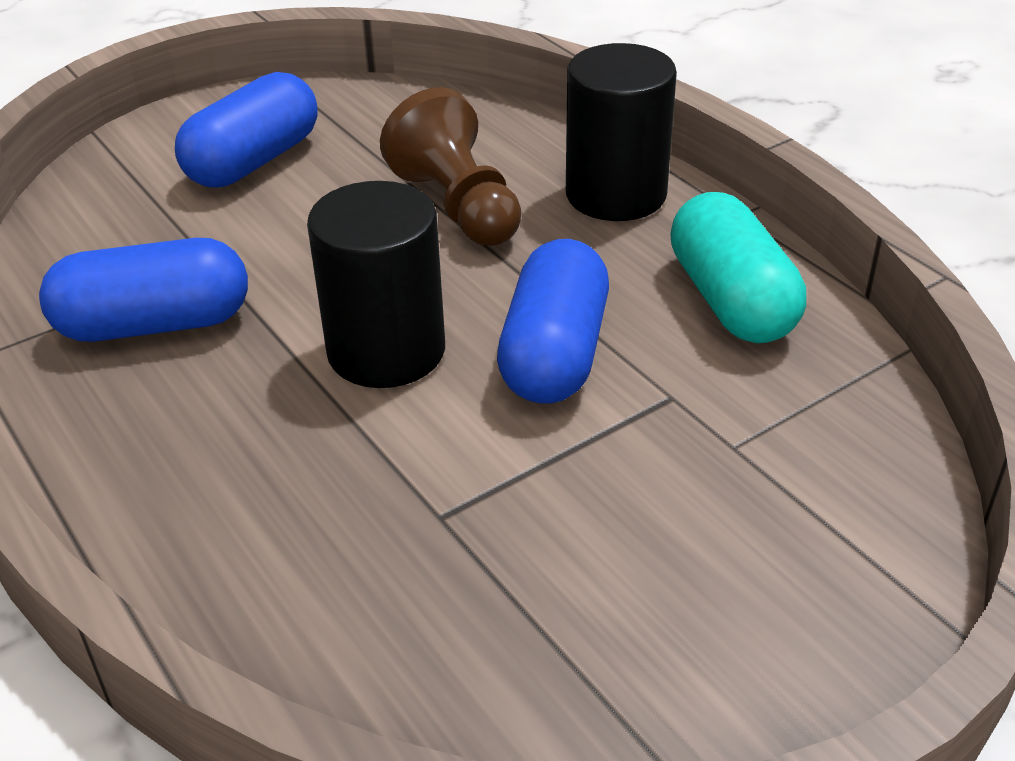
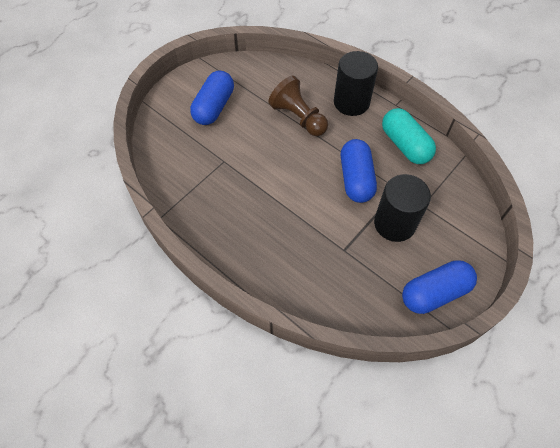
camera: 15 degrees left, 20 degrees up
(154, 324) = (216, 191): blue capsule -> blue capsule (434, 293)
(386, 351) = (301, 188): black cylinder -> black cylinder (394, 224)

